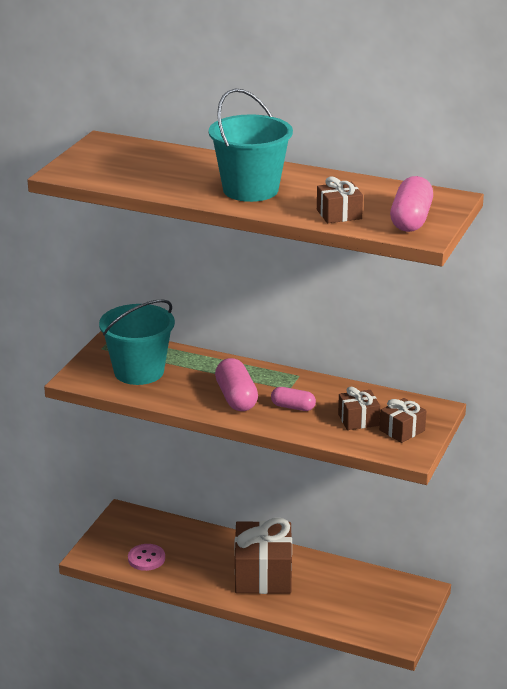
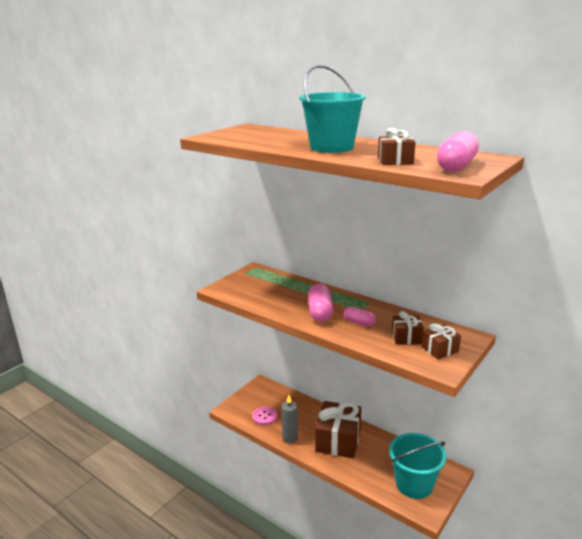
camera: 15 degrees right, 5 degrees down
(139, 371) = (261, 289): turquoise bucket -> turquoise bucket (414, 484)
(194, 581) = (290, 438): none -> grey candle

